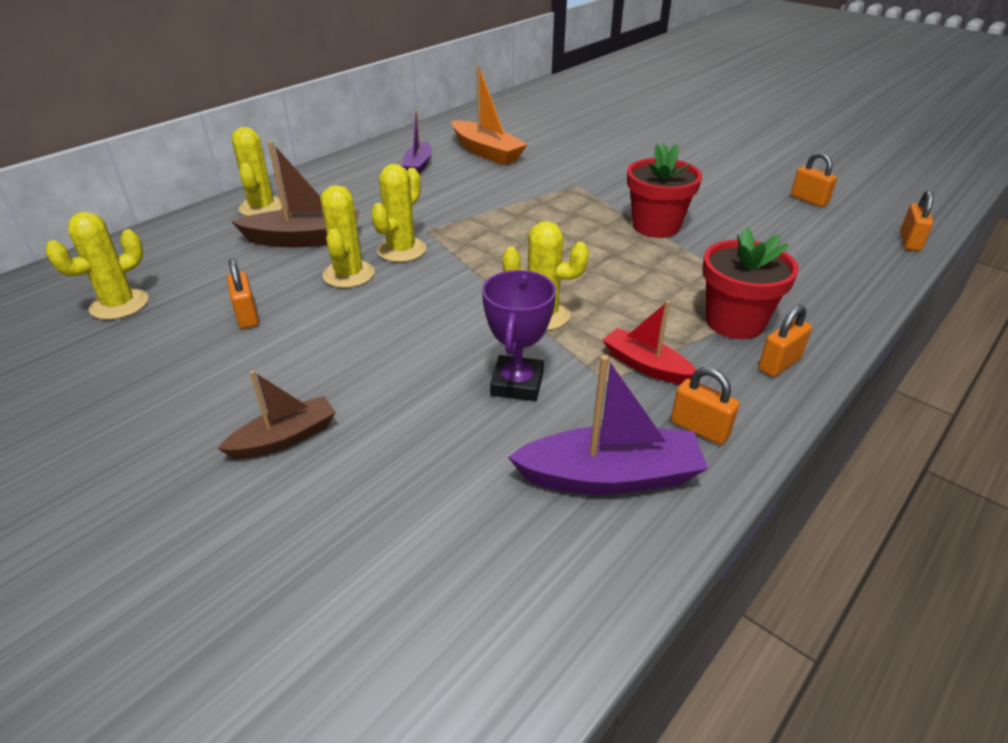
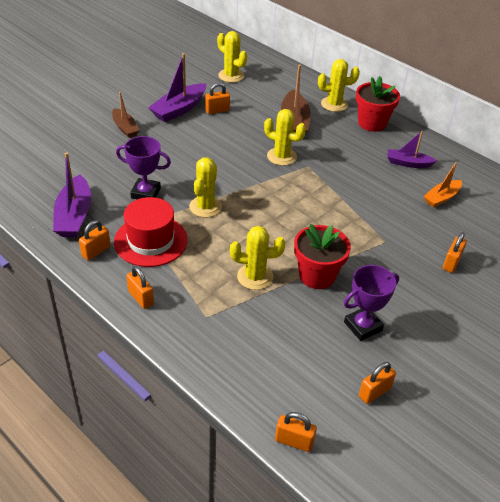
camera: 90 degrees right, 5 degrees up
(228, 364) = (179, 109): none -> purple boat
(348, 274) = (254, 138): yellow cactus -> yellow cactus (255, 277)
(486, 152) = (441, 198): orange boat -> orange boat, size x0.64
(598, 155) = (451, 263): none -> orange padlock
(645, 365) = (151, 241): red boat -> red hat
(722, 202) = (363, 326): none -> purple trophy
(734, 322) = (186, 289): red flower pot -> red flower pot (372, 123)

